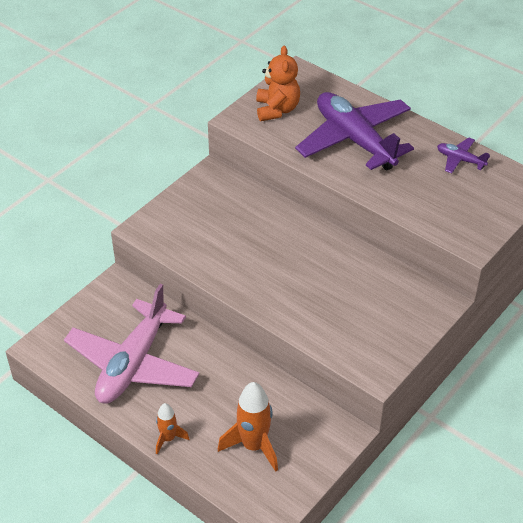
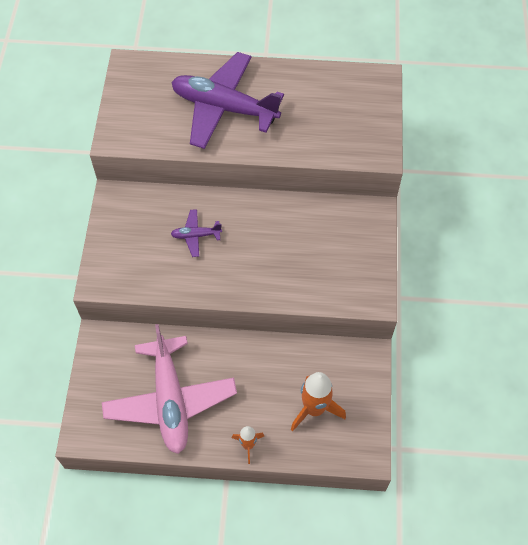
camera: 35 degrees left, 15 degrees up
(277, 110) = (139, 112): orange teddy bear -> none
(460, 160) = (317, 83): purple plane -> purple plane (196, 235)

